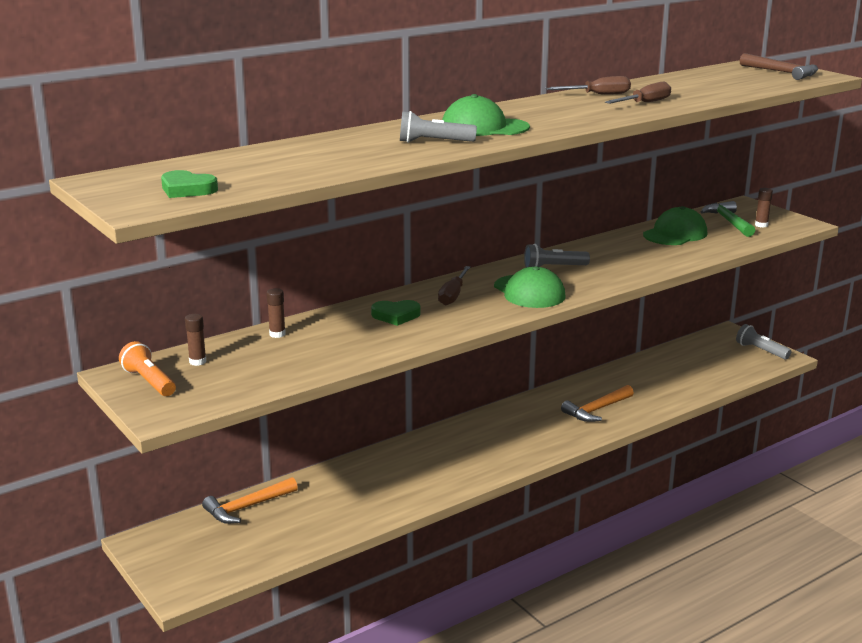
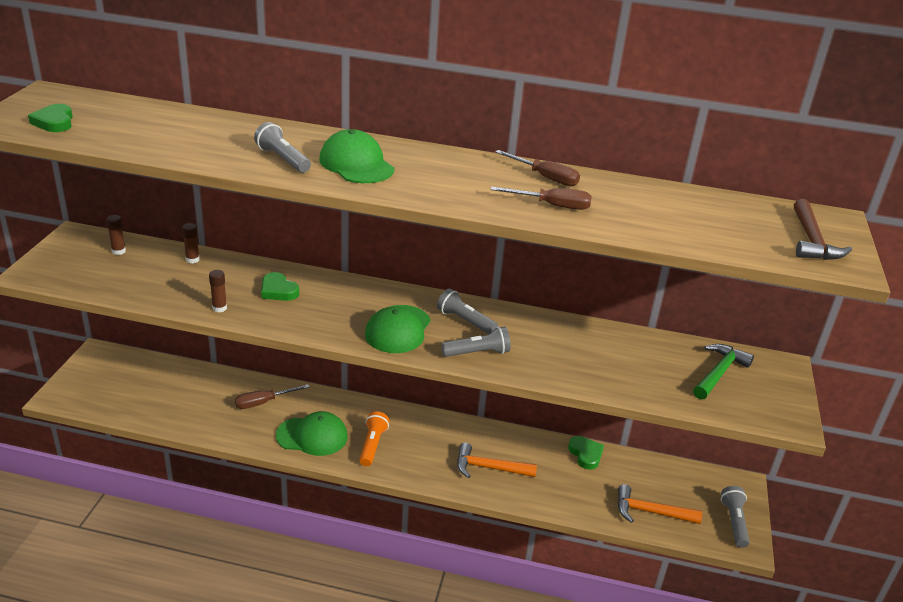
camera: 45 degrees right, 10 degrees up
(149, 382) = (72, 249): orange flashlight -> orange flashlight (372, 445)
(247, 507) = (173, 372): orange hammer -> orange hammer (651, 512)
(453, 295) = (347, 298): brown screwdriver -> brown screwdriver (263, 402)
(602, 277) = (477, 353): none -> grey flashlight
(630, 368) = (585, 454): none -> green heart
(675, 234) = (637, 354): green cap -> green cap (312, 436)
(761, 225) = (742, 395): brown glue stick -> brown glue stick (219, 308)

